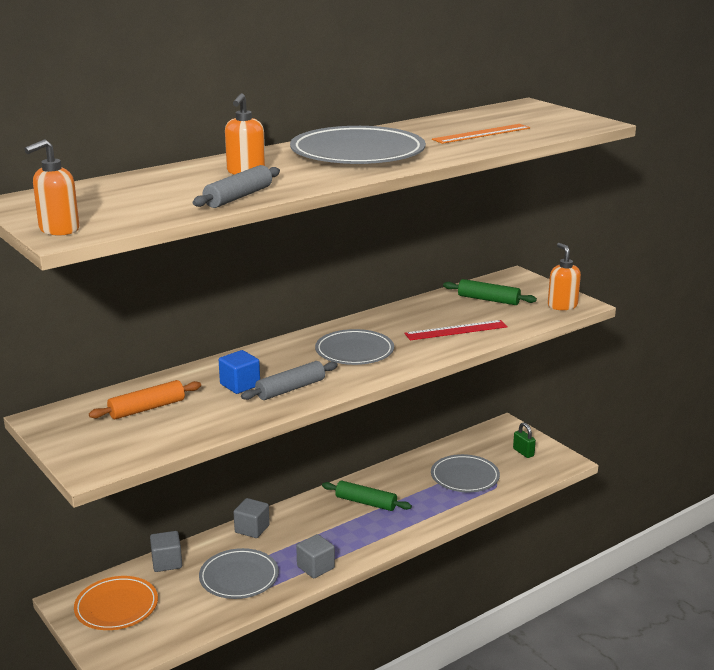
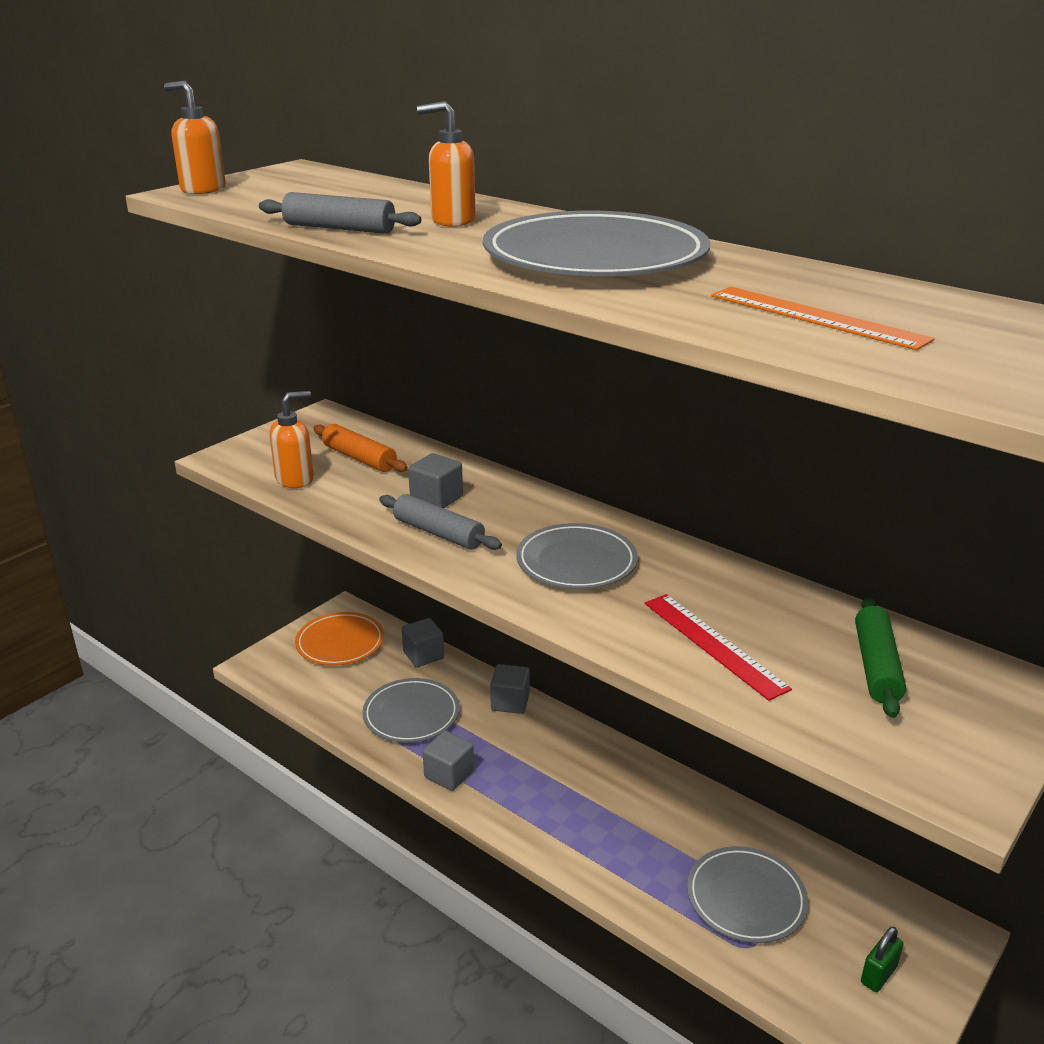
camera: 75 degrees right, 5 degrees up
(240, 385) = (436, 499): blue cube -> grey cube
(366, 502) = (615, 793): green rolling pin -> none
(562, 306) = (931, 766): orange soap dispenser -> orange soap dispenser (295, 479)

